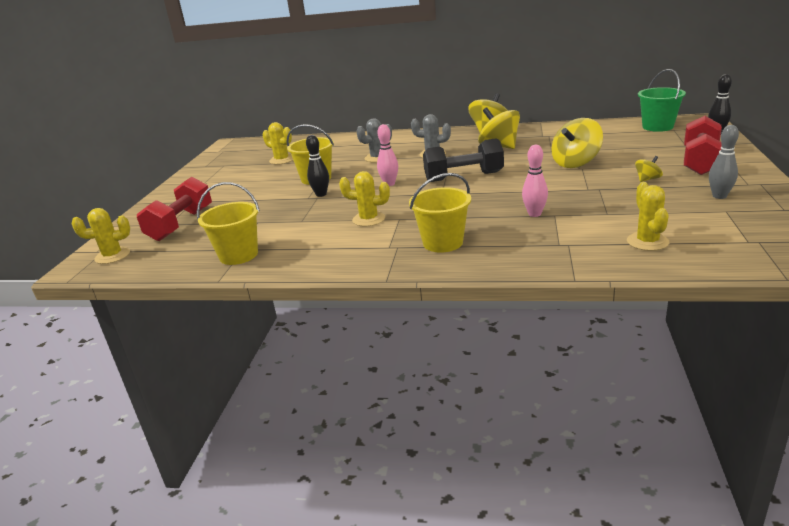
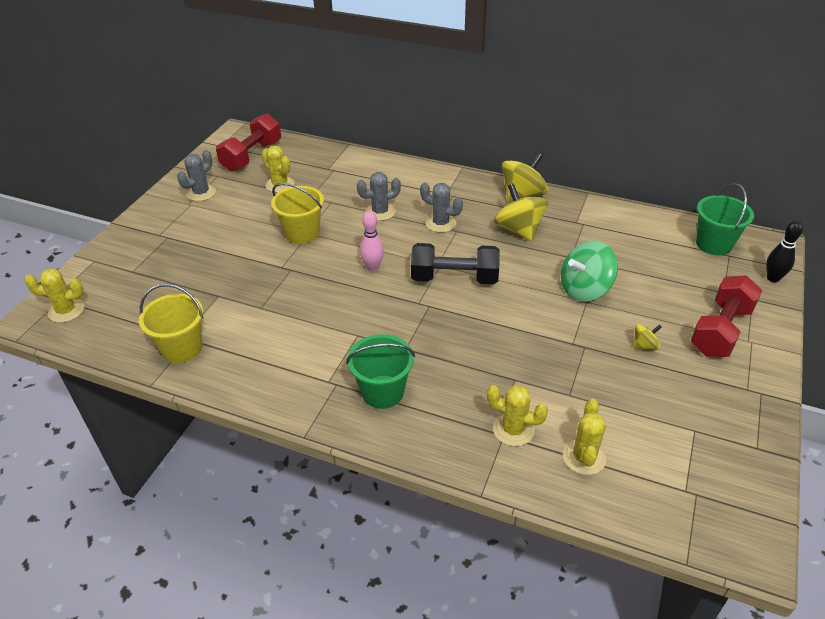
camera: 10 degrees right, 15 degrees up
(181, 224) = (144, 276): red dumbbell -> red dumbbell (252, 156)
(213, 175) = (201, 193): none -> grey cactus
(321, 194) = (297, 265): black bowling pin -> none
(368, 219) = (327, 327): yellow cactus -> yellow cactus (513, 430)
(443, 243) = (382, 392): yellow bucket -> green bucket
(534, 214) = (495, 371): pink bowling pin -> none
(575, 163) = (585, 289): yellow spinning top -> green spinning top
(719, 196) = (703, 402): grey bowling pin -> none

